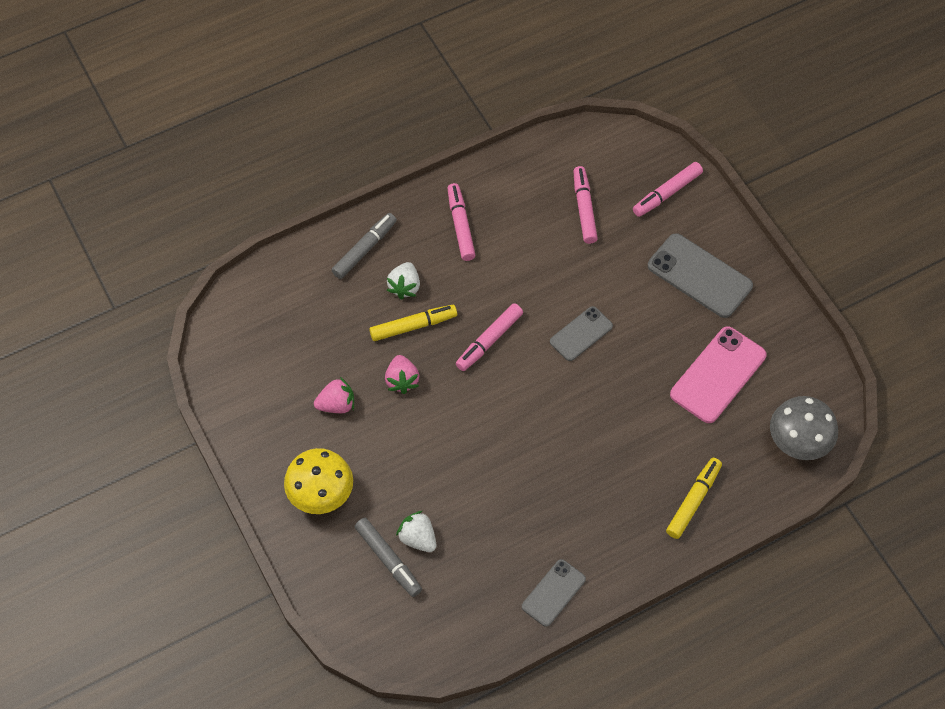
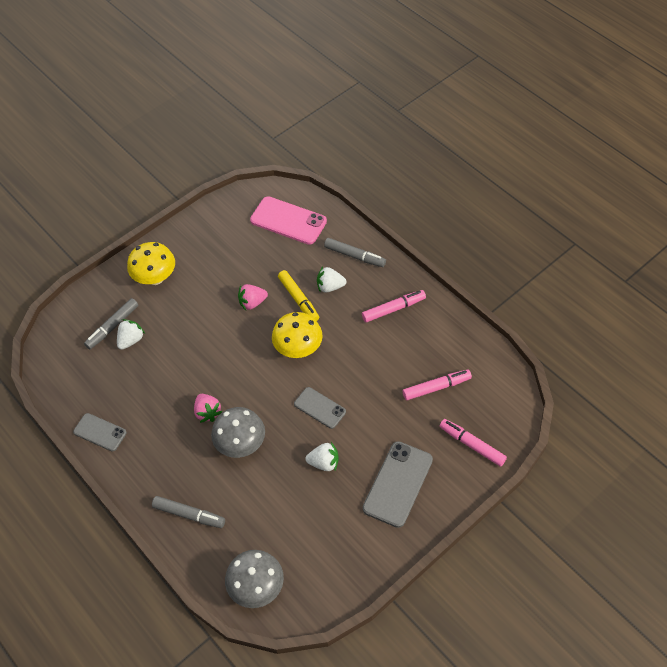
camera: 80 degrees right, 5 degrees down
(337, 404) = (225, 270): pink strawberry -> pink strawberry (207, 412)
(489, 341) = (298, 349): pink marker -> yellow mushroom
(610, 429) = (241, 444): none -> grey mushroom
(656, 344) = (324, 463): none -> white strawberry
(693, 501) = (189, 514): yellow marker -> grey marker
(718, 375) = (306, 514): pink phone -> pink phone (288, 221)

